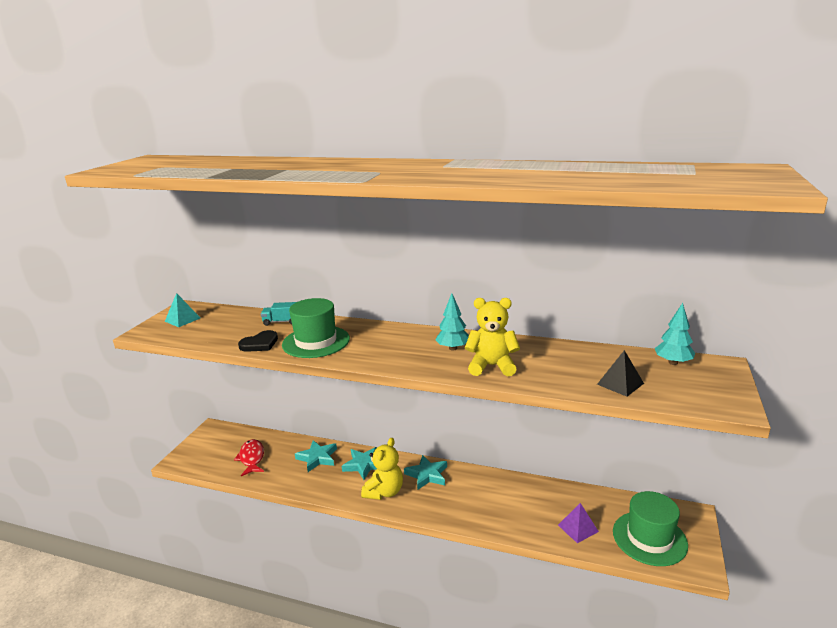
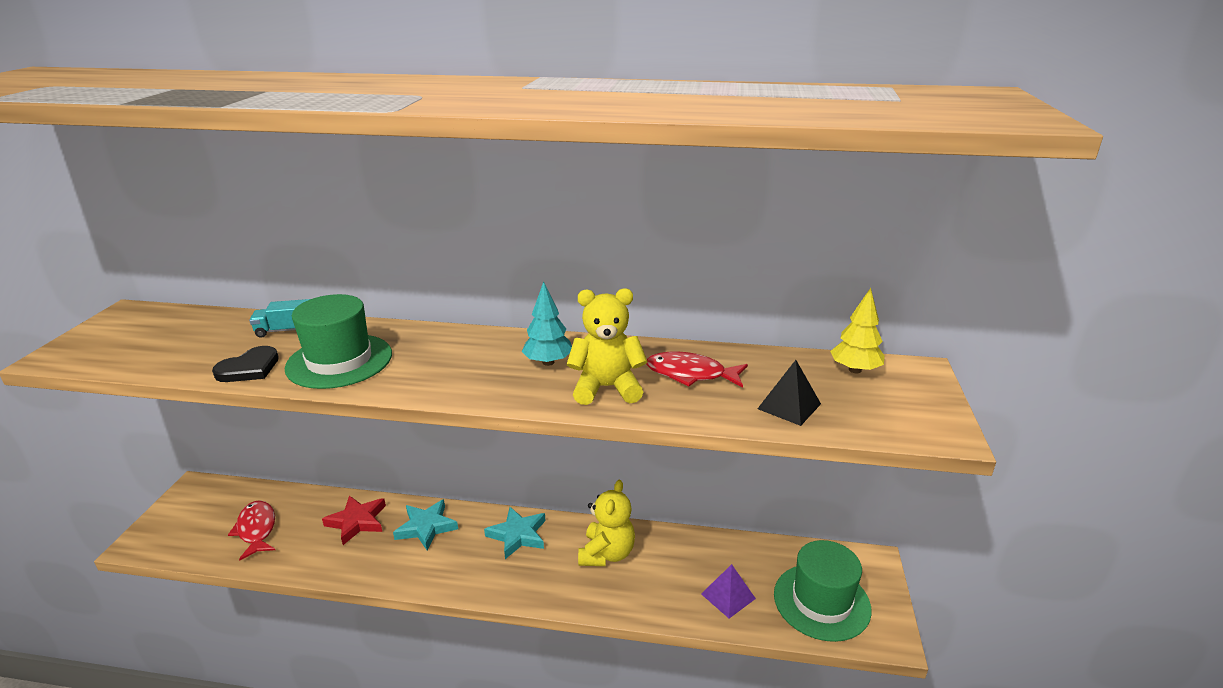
camera: 10 degrees left, 5 degrees up
(182, 319) = (122, 332): turquoise pyramid -> none
(317, 458) = (357, 521): turquoise star -> red star
(384, 492) = (457, 566): yellow teddy bear -> yellow teddy bear (607, 554)
(551, 360) = (690, 374): none -> red fish
(673, 362) = (854, 370): turquoise tree -> yellow tree

